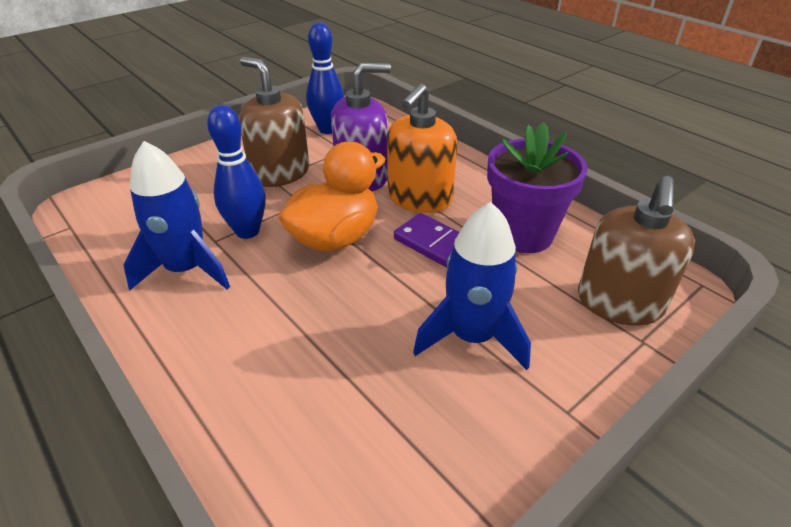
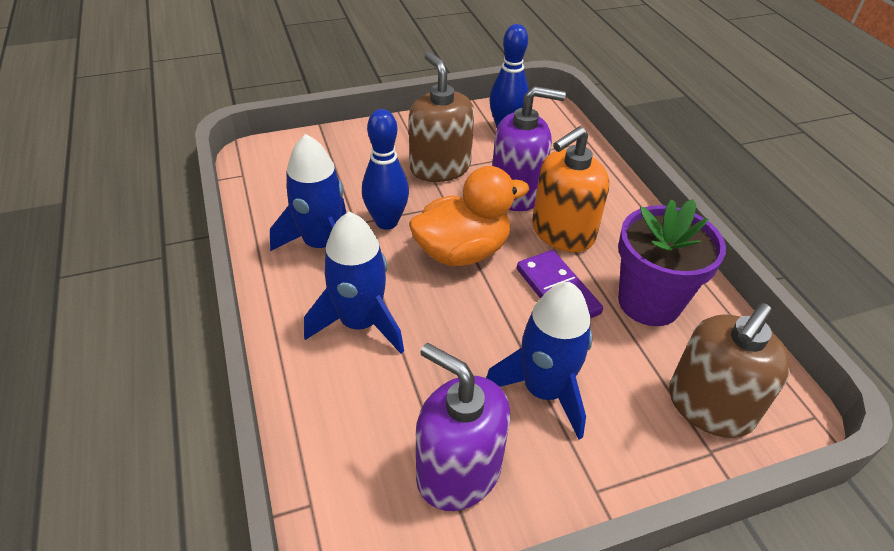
camera: 20 degrees right, 5 degrees up
(259, 331) = (360, 323): none -> blue rocket
(428, 442) = (458, 471): none -> purple soap dispenser

